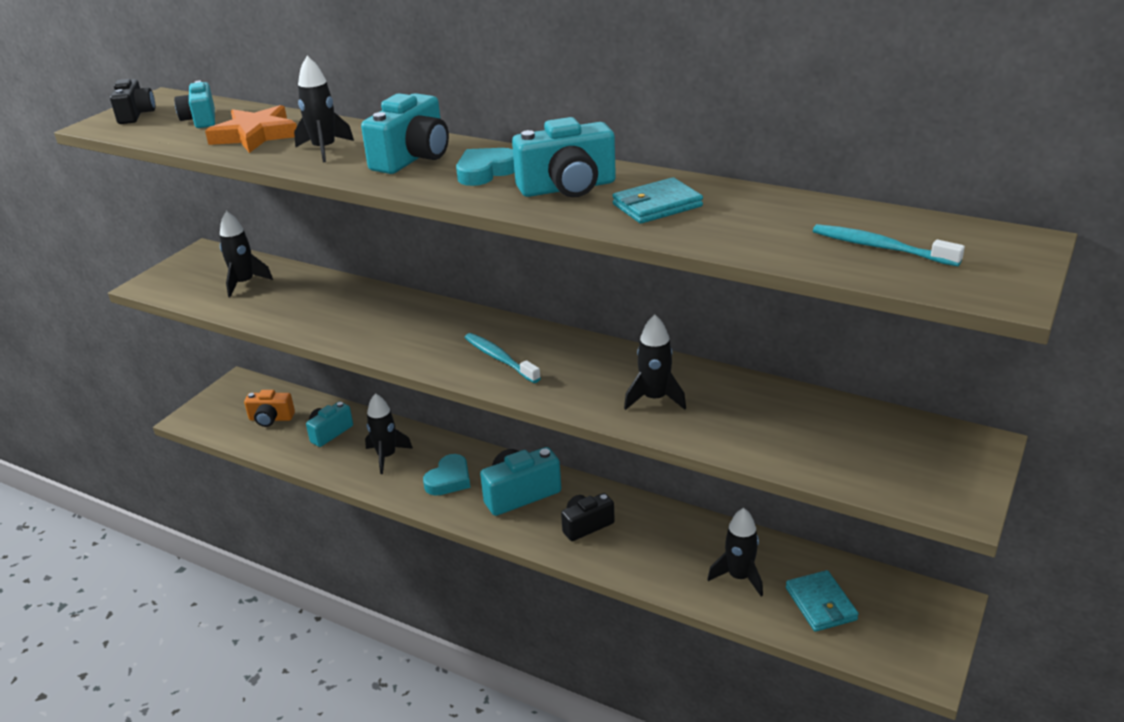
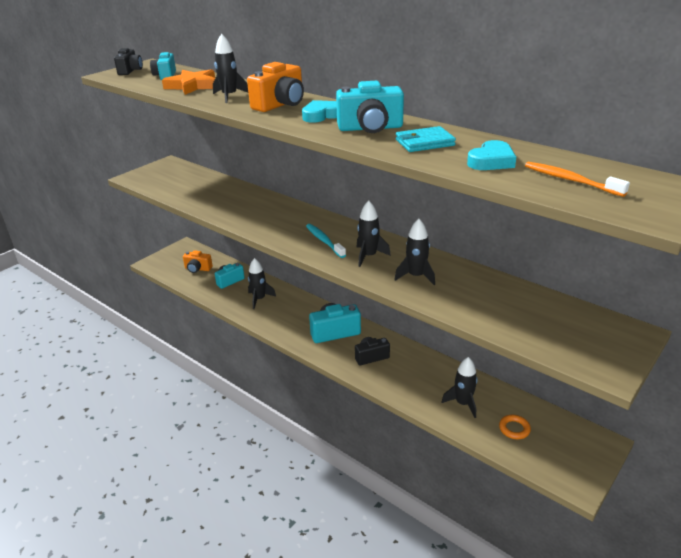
camera: 10 degrees right, 0 degrees up
(244, 283) = (186, 182): black rocket -> black rocket (369, 256)
(413, 158) = (280, 104): turquoise camera -> orange camera
(449, 479) = (293, 318): turquoise heart -> turquoise heart (491, 161)
(821, 604) = (514, 429): turquoise wallet -> orange ring
(880, 247) = (570, 180): turquoise toothbrush -> orange toothbrush

